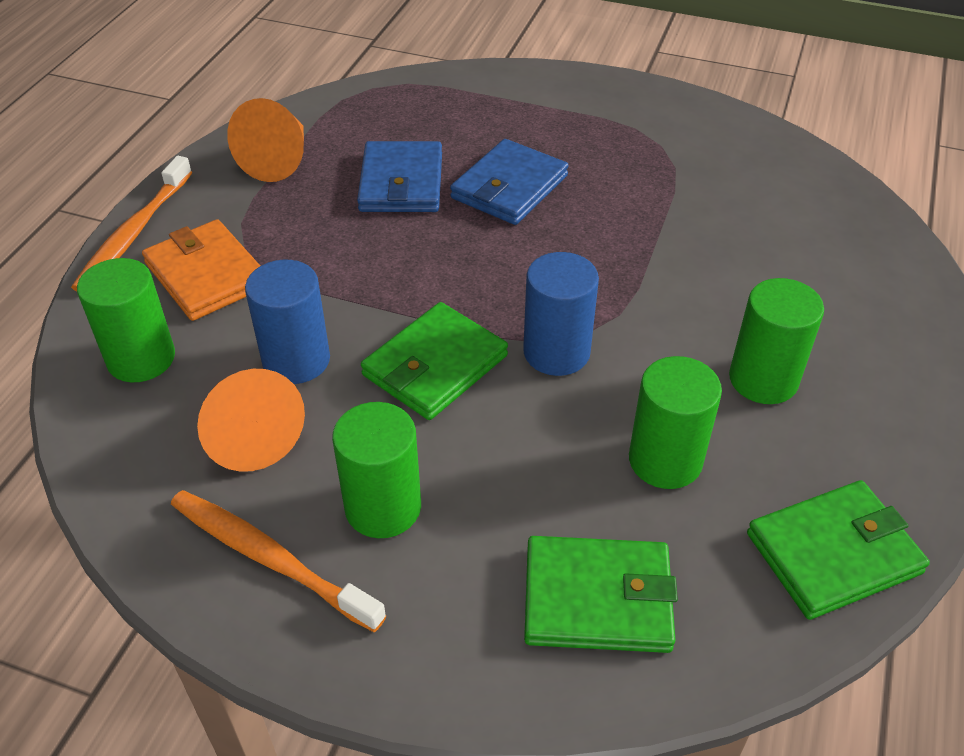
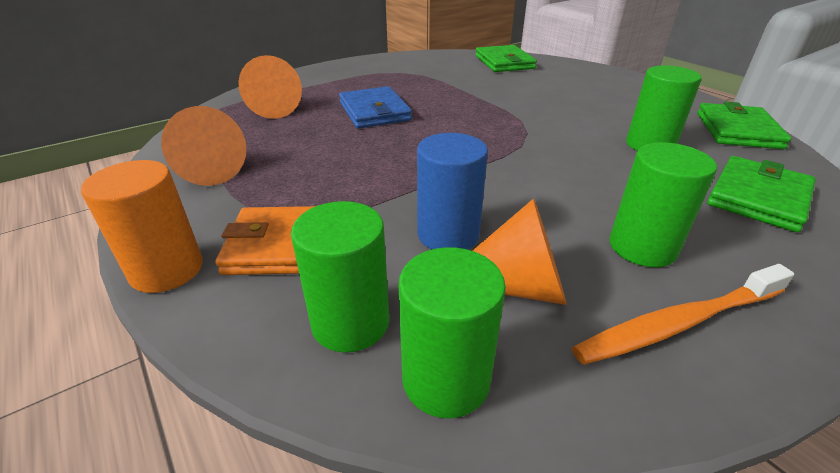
camera: 55 degrees left, 10 degrees down
(133, 234) = (167, 270): orange toothbrush -> orange cylinder
(401, 182) = (315, 137): blue wallet -> none
(435, 365) = (511, 182): green wallet -> green wallet (504, 62)
(438, 116) = (273, 108): none -> orange cone
(556, 352) = (536, 144): blue cylinder -> none
(763, 379) = (604, 106): green cylinder -> green cylinder (446, 379)

